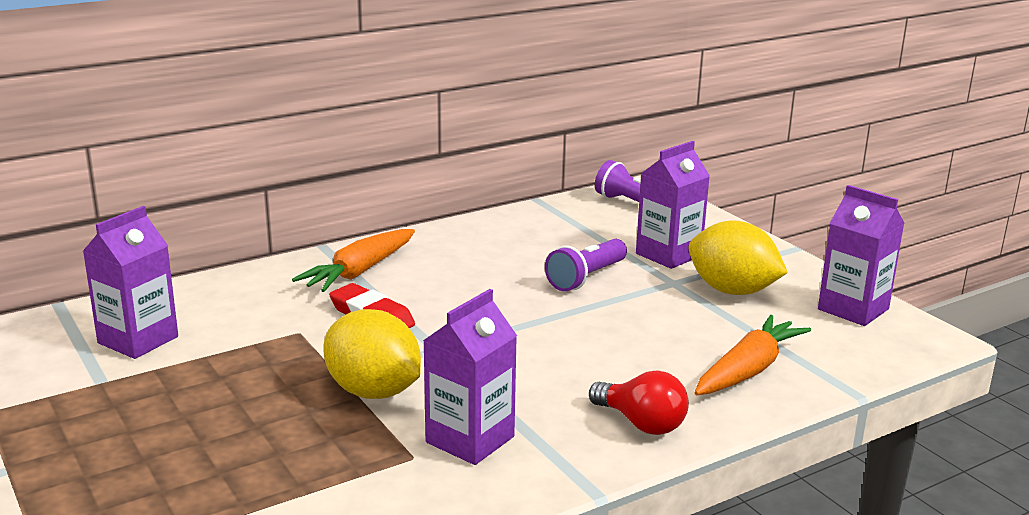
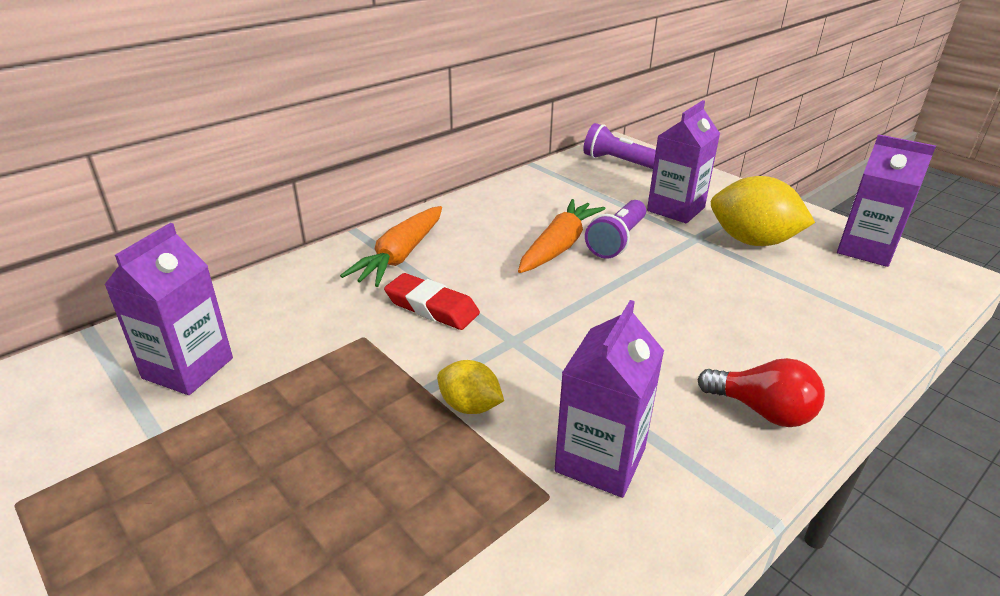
camera: 10 degrees left, 10 degrees up
(373, 391) = (470, 406): yellow lemon -> yellow lemon, size x0.55
(748, 370) = (821, 329): orange carrot -> orange carrot (559, 246)

